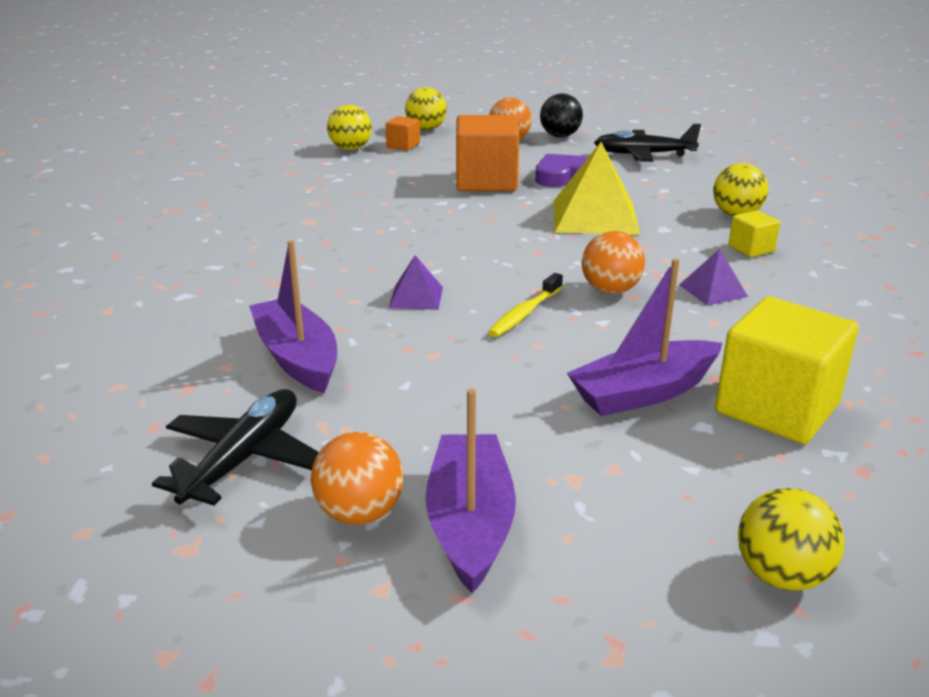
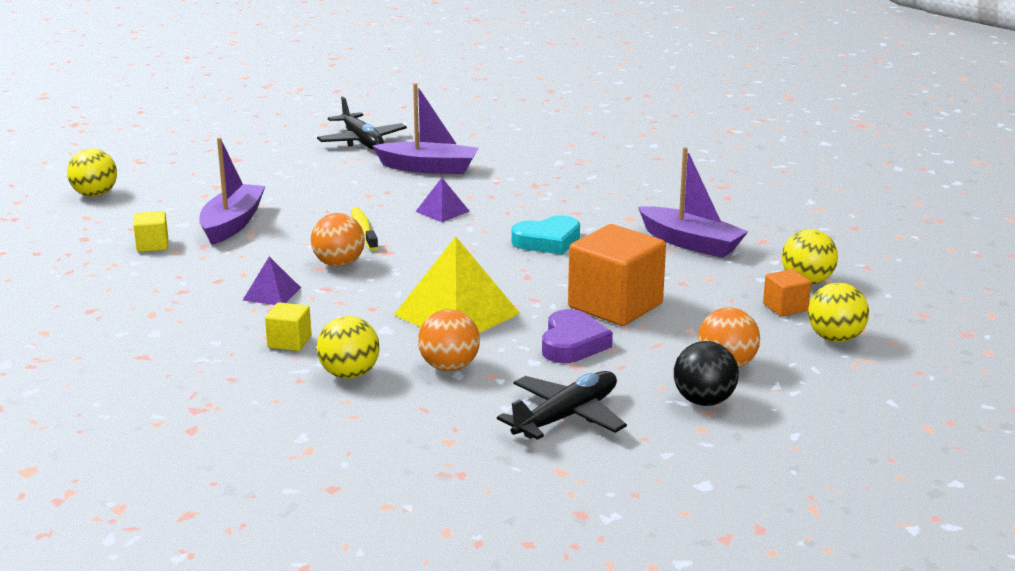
camera: 130 degrees right, 5 degrees down
(360, 513) = (284, 149): orange ball -> orange ball (449, 367)
(412, 232) = (547, 241): none -> turquoise heart
(470, 523) = (237, 162): purple boat -> purple boat (691, 243)
(776, 408) = (152, 245): yellow cube -> yellow cube, size x0.47

